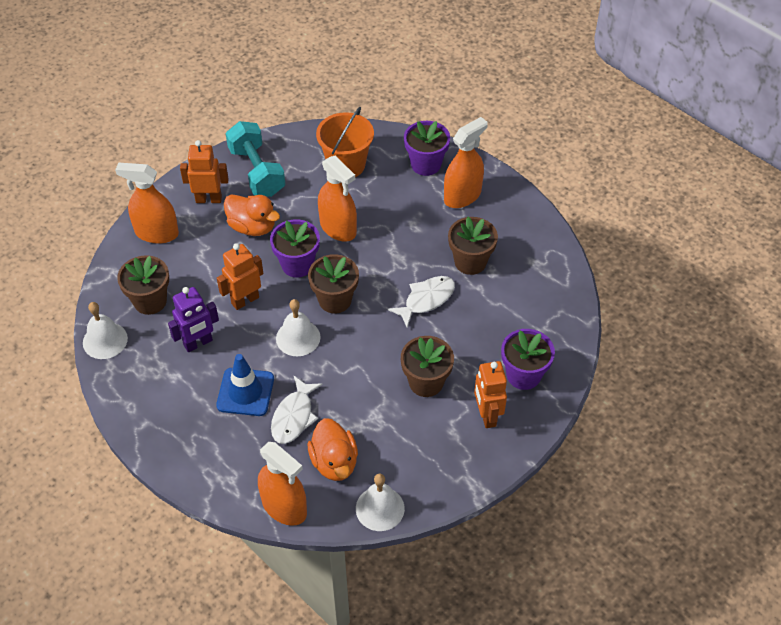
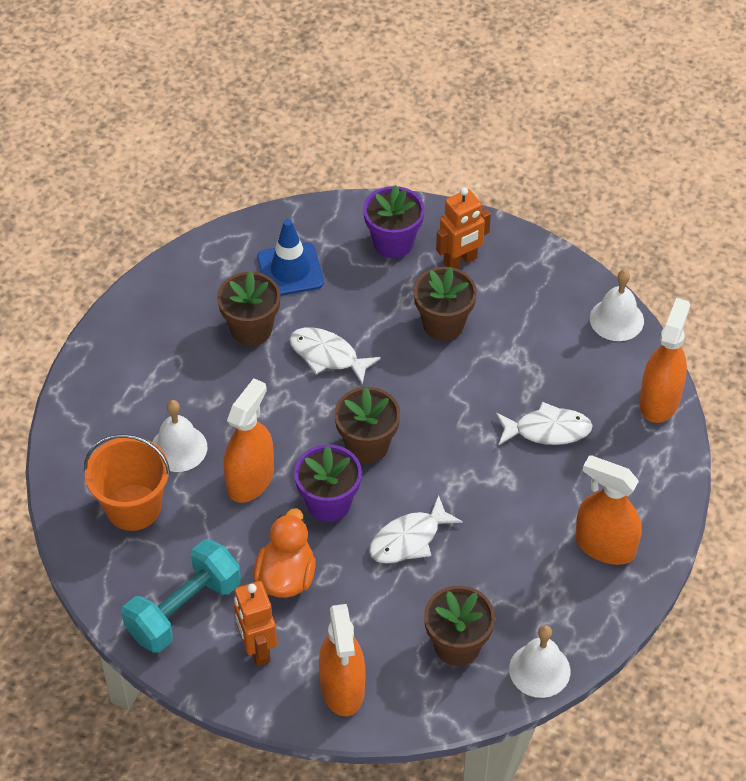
camera: 110 degrees left, 0 degrees up
(198, 343) = (495, 564): purple robot -> none
(245, 300) = (409, 539): orange robot -> white fish
(245, 392) = (539, 488): blue traffic cone -> blue traffic cone (290, 270)
(298, 337) = (439, 464): white bell -> white bell (179, 448)
(334, 462) = (584, 374): orange duck -> none
(426, 164) = (101, 418): purple flower pot -> none
(462, 196) = (144, 365): orange spray bottle -> orange spray bottle (605, 546)

